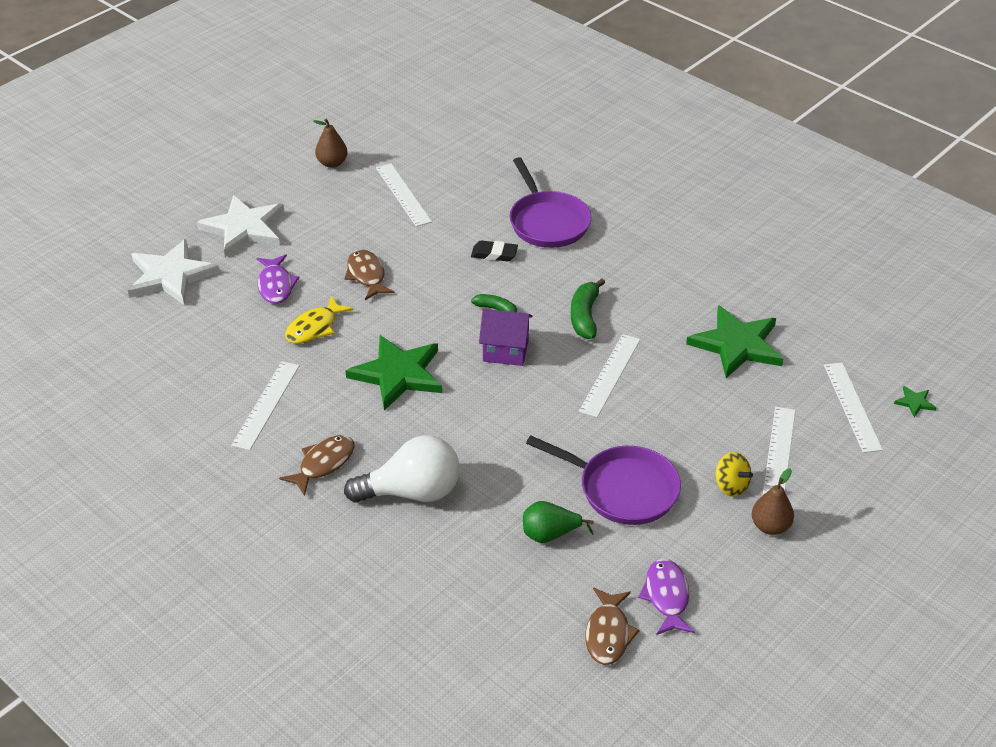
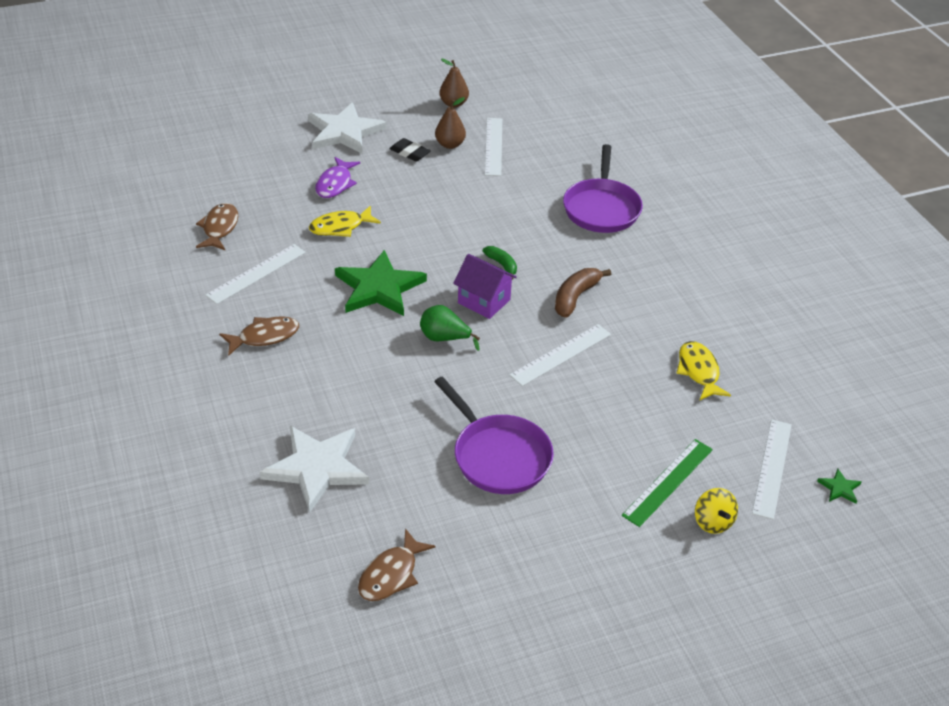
camera: 25 degrees right, 0 degrees up
(170, 276) = (260, 150): white star -> white star (317, 468)
(367, 275) = (414, 200): brown fish -> brown fish (219, 228)
(412, 492) = (317, 387): white light bulb -> none
(494, 254) = (534, 219): black eraser -> black eraser (409, 153)
(550, 534) = (405, 468): green pear -> green pear (444, 338)
(585, 316) = (575, 297): green banana -> brown banana
(666, 597) = (467, 565): purple fish -> none
(731, 486) = (600, 493): yellow spinning top -> yellow spinning top (713, 522)
(737, 345) = (699, 371): green star -> yellow fish
(770, 526) = (610, 544): brown pear -> brown pear (450, 144)
(779, 453) = (668, 482): white ruler -> green ruler

